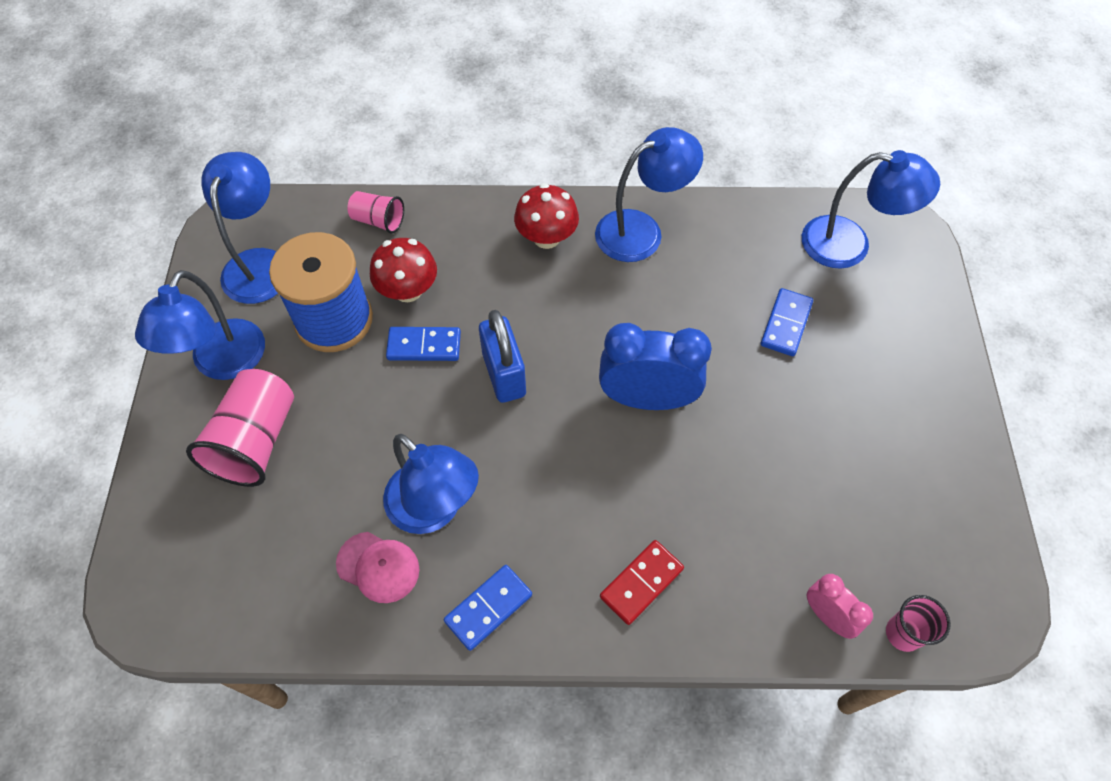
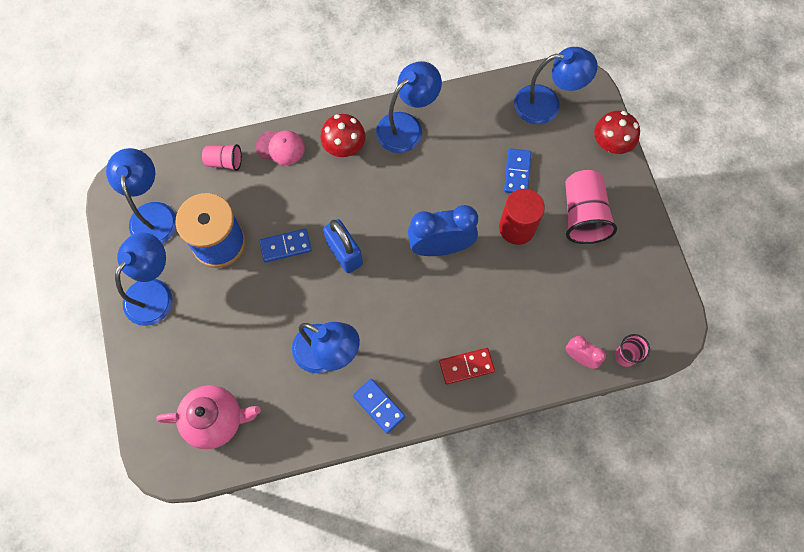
camera: 15 degrees left, 10 degrees up
(222, 363) = (154, 292): blue lamp -> blue lamp turned 150 degrees counterclockwise
(240, 563) = (216, 420): none -> pink teapot
(256, 441) = (197, 339): pink cup -> pink cup (583, 215)
(378, 567) = (303, 399): pink cap -> pink cap (280, 147)
(408, 290) = (262, 209): red mushroom -> red mushroom (611, 144)
(488, 608) = (379, 406): blue domino -> blue domino turned 75 degrees counterclockwise
(641, 583) = (466, 366): red domino -> red domino turned 45 degrees clockwise
(768, 399) = (517, 228): none -> red cylinder

